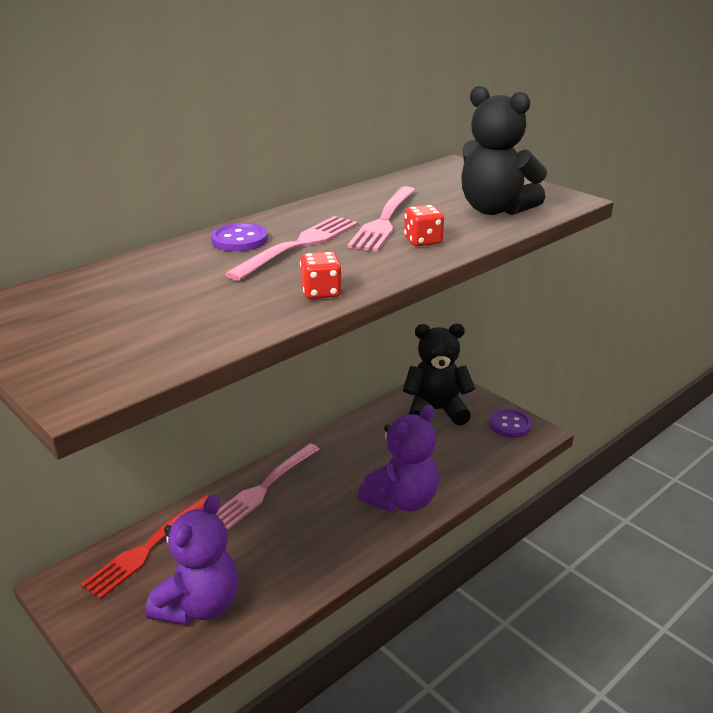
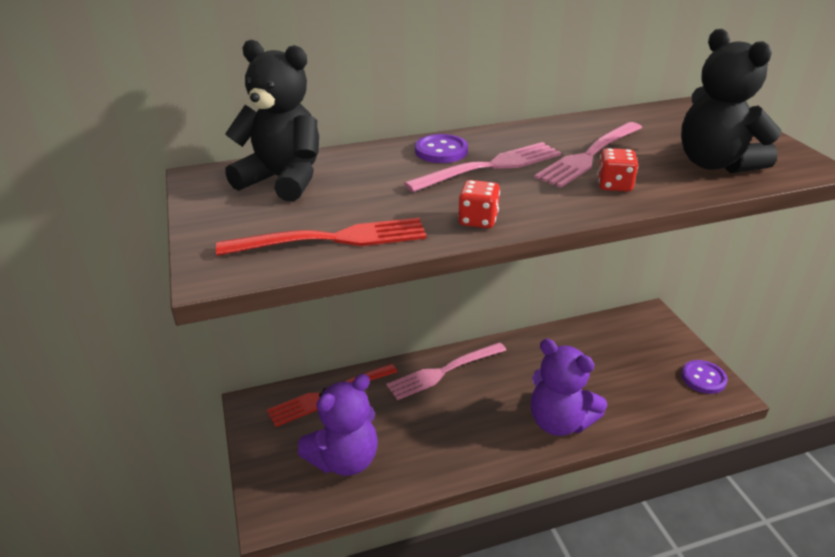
camera: 25 degrees right, 5 degrees up
(186, 337) = (331, 239): none -> red fork
(402, 500) = (559, 422): purple teddy bear -> purple teddy bear turned 60 degrees clockwise
(436, 411) = (633, 343): black teddy bear -> black teddy bear (283, 180)

